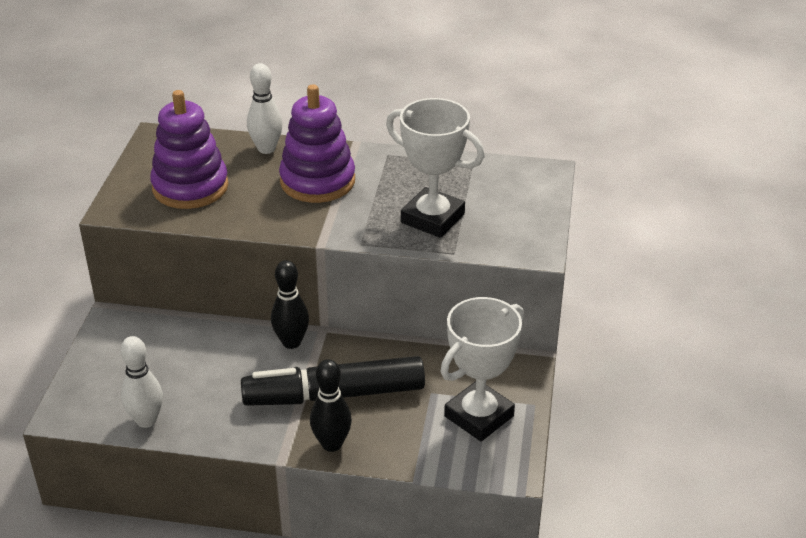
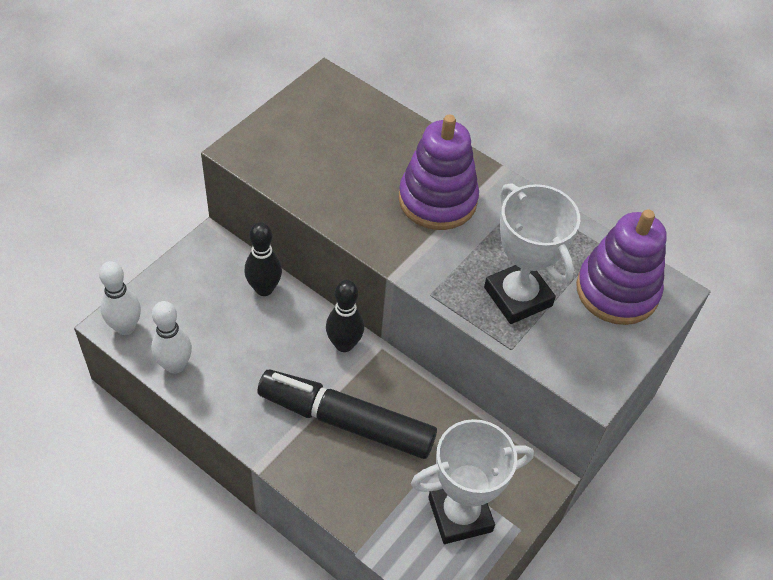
camera: 25 degrees right, 15 degrees up
(190, 187) = (319, 154): purple stacking toy -> purple stacking toy (617, 291)
(266, 149) = (415, 139): white bowling pin -> white bowling pin (125, 327)
(332, 444) = (311, 474): black bowling pin -> black bowling pin (264, 289)

